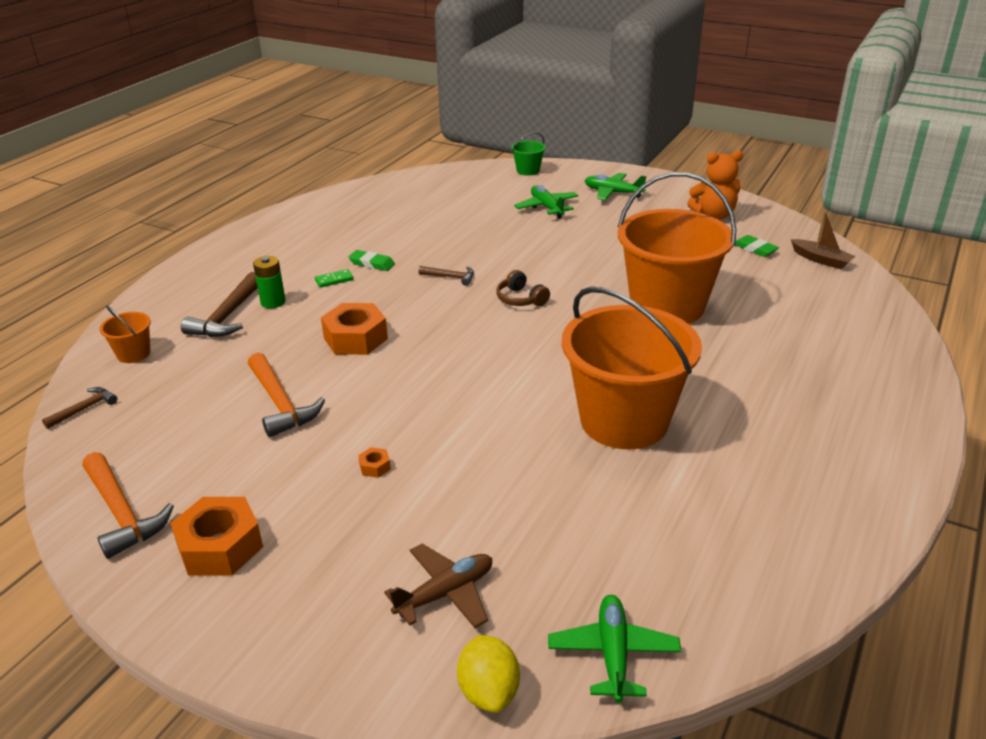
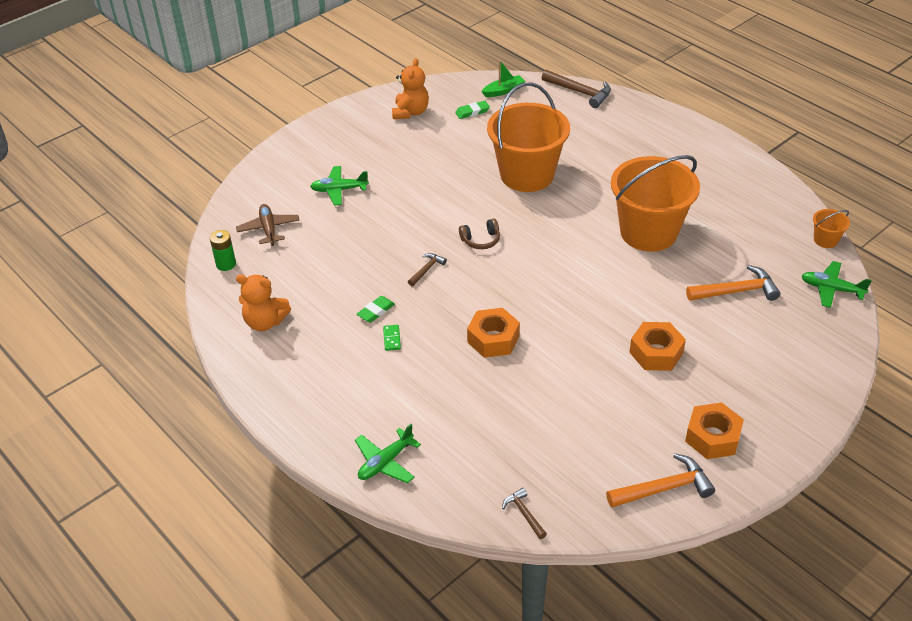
camera: 70 degrees left, 10 degrees up
(133, 354) = (451, 480): orange bucket -> orange bucket (825, 240)
(228, 316) = (418, 414): brown hammer -> brown hammer (579, 92)
(273, 302) = (409, 382): green battery -> green battery (226, 264)
(280, 403) = (564, 392): orange hammer -> orange hammer (736, 291)
(334, 216) = (265, 322): none -> orange teddy bear
(375, 467) = (656, 352): orange nut -> orange nut, size x2.37
(445, 593) = (777, 341): brown plane -> brown plane (268, 229)
(489, 691) = (847, 338): yellow lemon -> none
(528, 170) = (257, 182): green bucket -> none
(613, 193) = (337, 148): green plane -> green plane (385, 462)
(821, 260) = (503, 91): brown boat -> green boat

